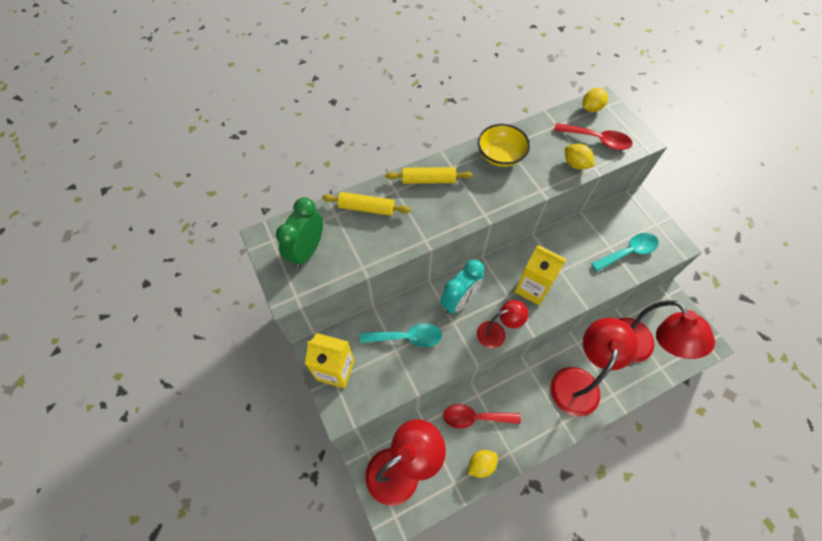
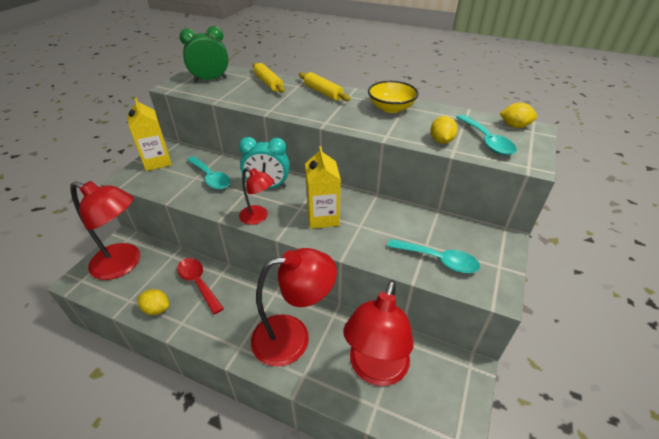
camera: 50 degrees right, 20 degrees down
(597, 140) = (486, 141): red spoon -> turquoise spoon

